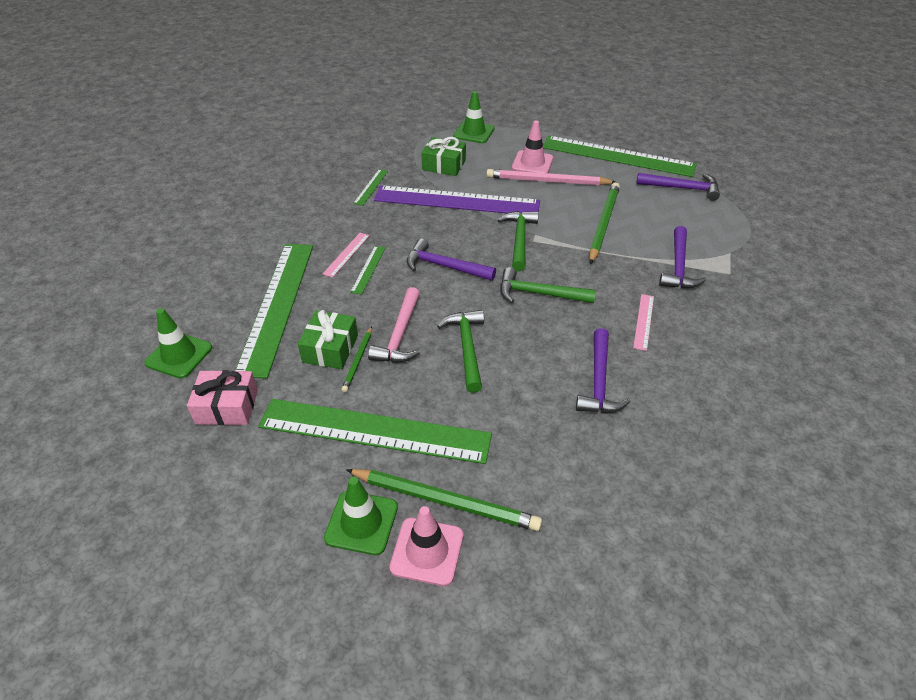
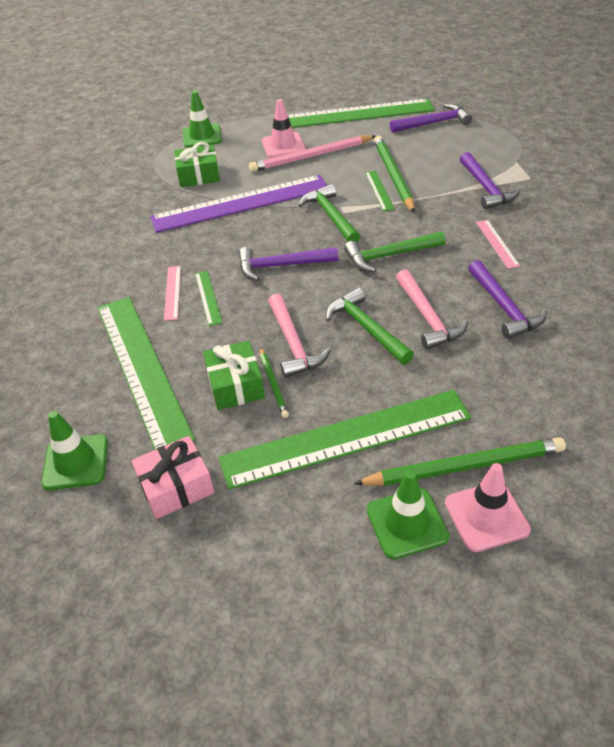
camera: 25 degrees left, 0 degrees up
(371, 187) = (141, 221): green ruler -> green ruler (379, 190)
(524, 361) = (427, 317): none -> pink hammer

